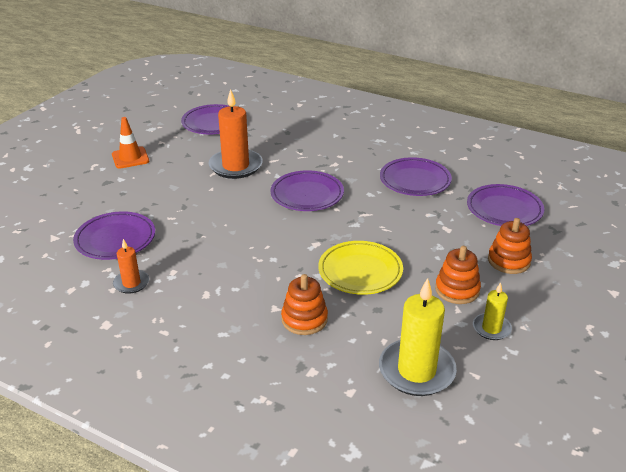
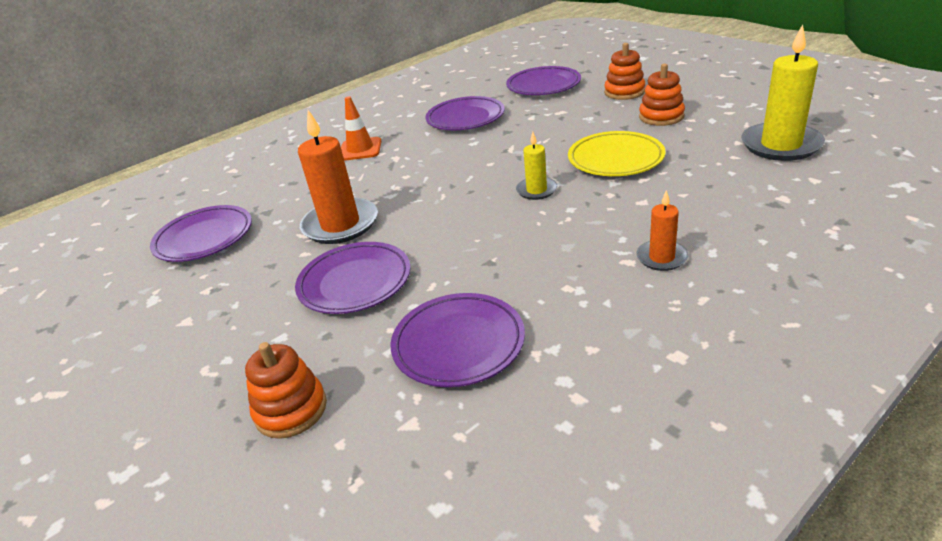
camera: 65 degrees left, 0 degrees up
(130, 158) = (223, 324): orange traffic cone -> orange traffic cone (360, 149)
(131, 283) = (582, 328): orange candle -> orange candle (661, 257)
(304, 319) = (693, 196): orange stacking toy -> orange stacking toy (291, 410)
(307, 195) = (448, 178): purple plate -> purple plate (355, 282)
(491, 328) = (721, 108): yellow candle -> yellow candle (536, 190)

